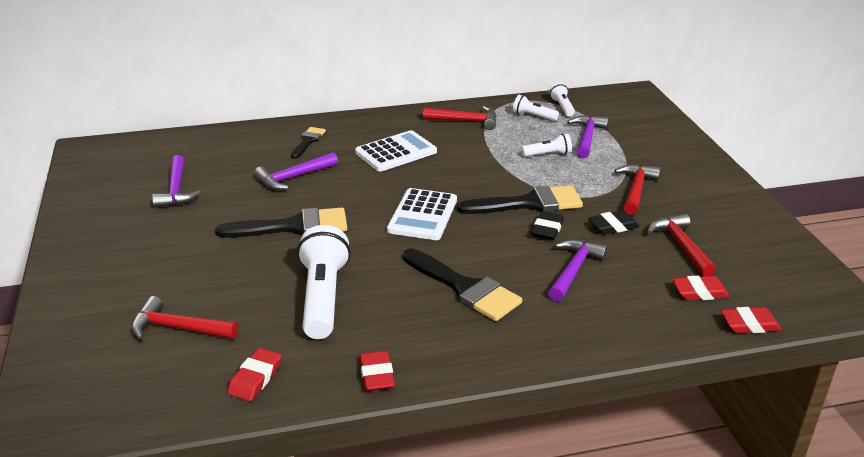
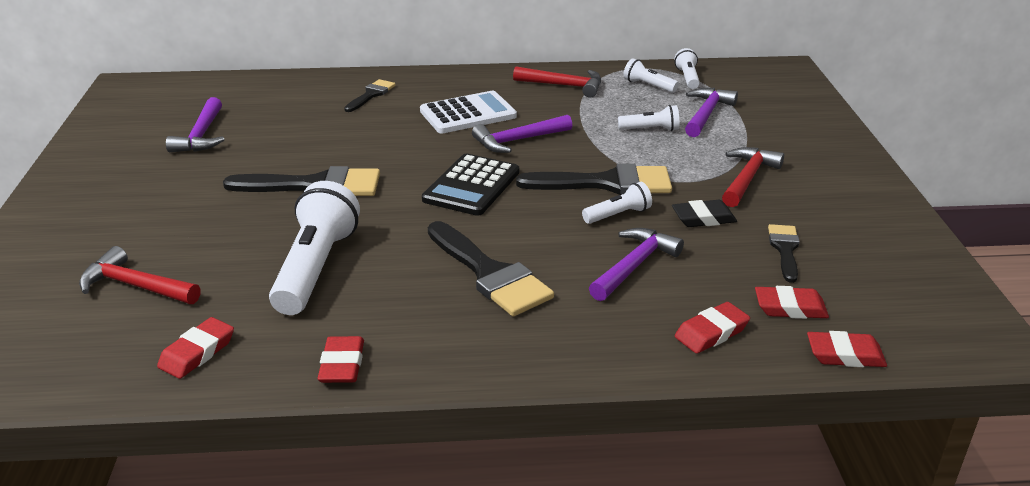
camera: 10 degrees right, 0 degrees up
(294, 177) = (338, 132): purple hammer -> purple hammer (518, 140)
(422, 215) = (471, 186): white calculator -> black calculator
(547, 229) = (618, 215): black eraser -> white flashlight
(648, 317) = (711, 332): none -> red eraser
(681, 246) = (785, 249): red hammer -> black brush

